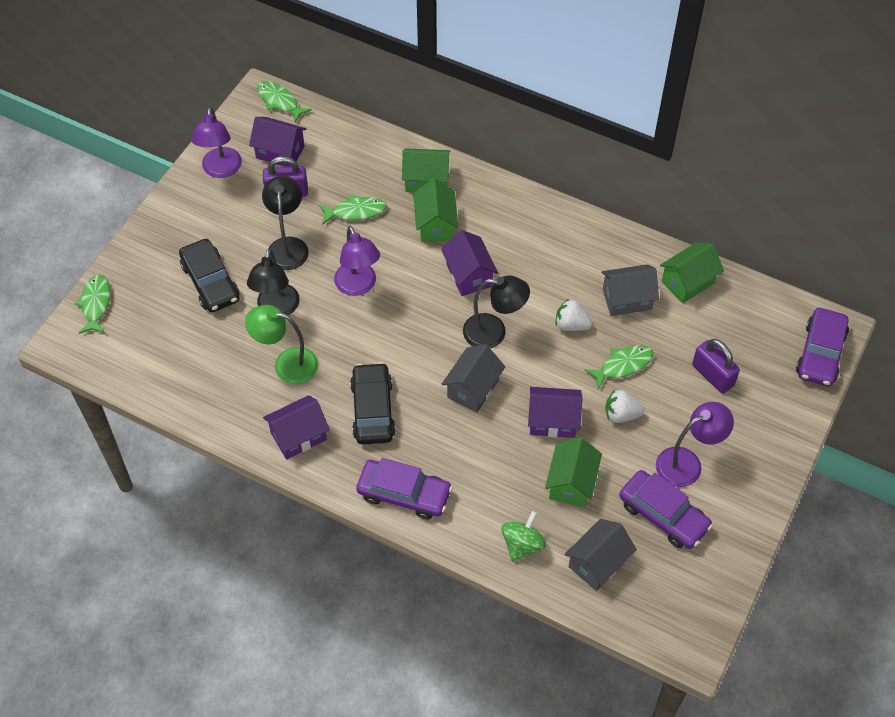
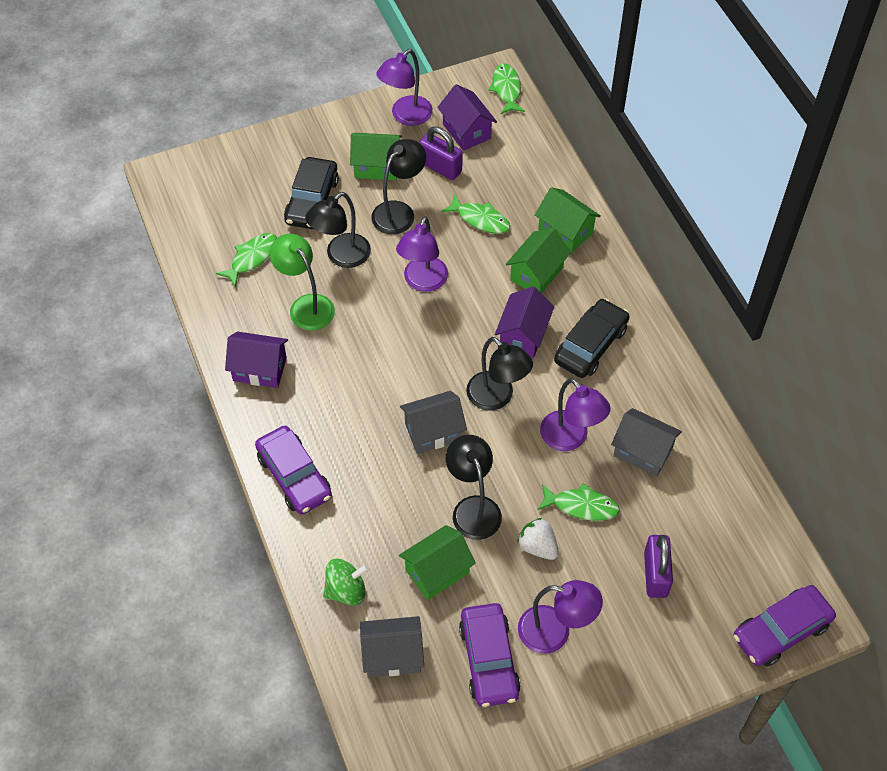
camera: 40 degrees right, 0 degrees up
(96, 304) = (213, 161): green fish -> green fish (252, 258)
(373, 410) = (336, 390): black car -> black car (591, 345)
(553, 421) = (473, 508): purple house -> black lamp
(571, 325) = (570, 438): white strawberry -> purple lamp
(687, 282) = (715, 476): green house -> green house (377, 166)

